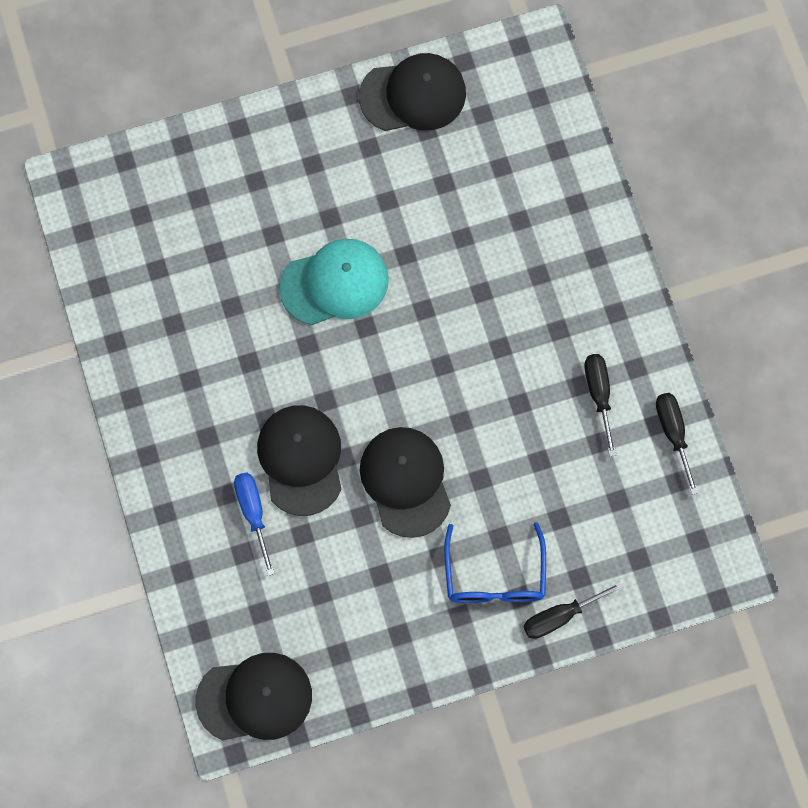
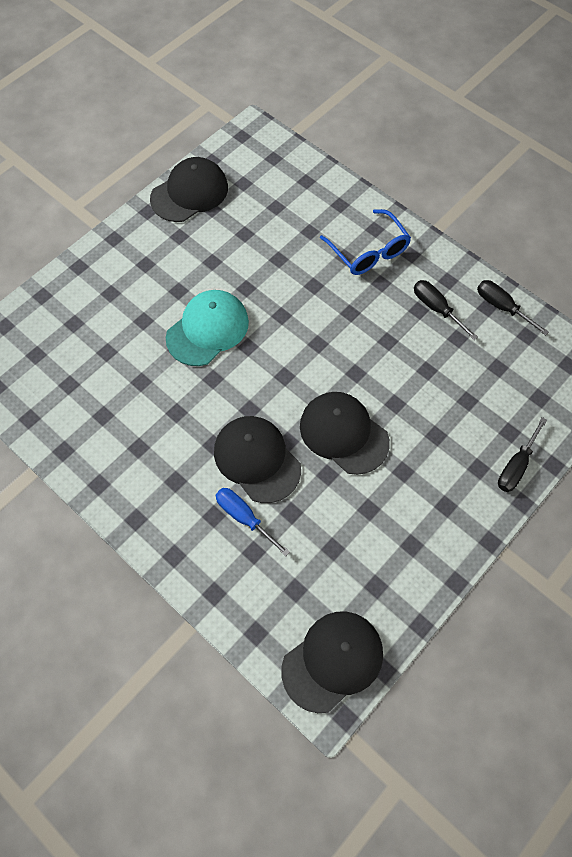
camera: 30 degrees left, 10 degrees down
(494, 576) = (451, 464): blue glasses -> blue glasses (369, 251)

